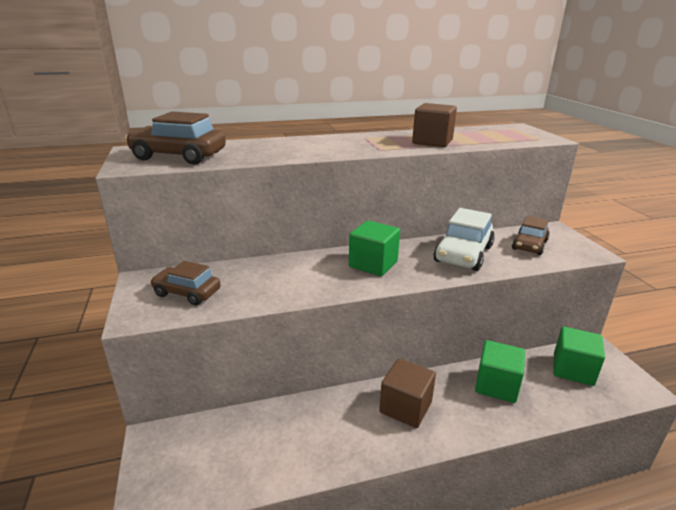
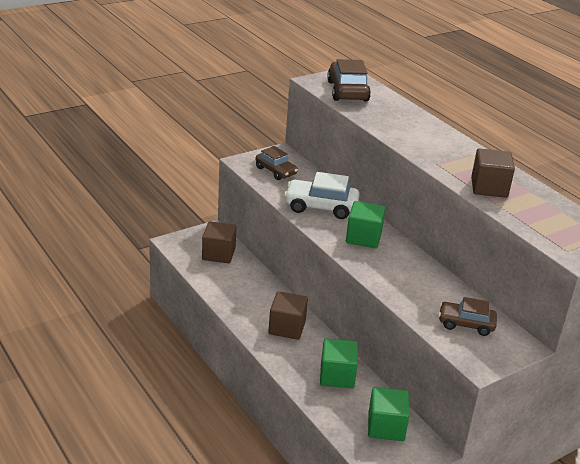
camera: 70 degrees right, 5 degrees up
(187, 293) = (276, 171): brown car -> brown car turned 135 degrees clockwise
(217, 443) = (218, 254): none -> brown cube
(463, 254) = (415, 283): white car -> white car (321, 207)

